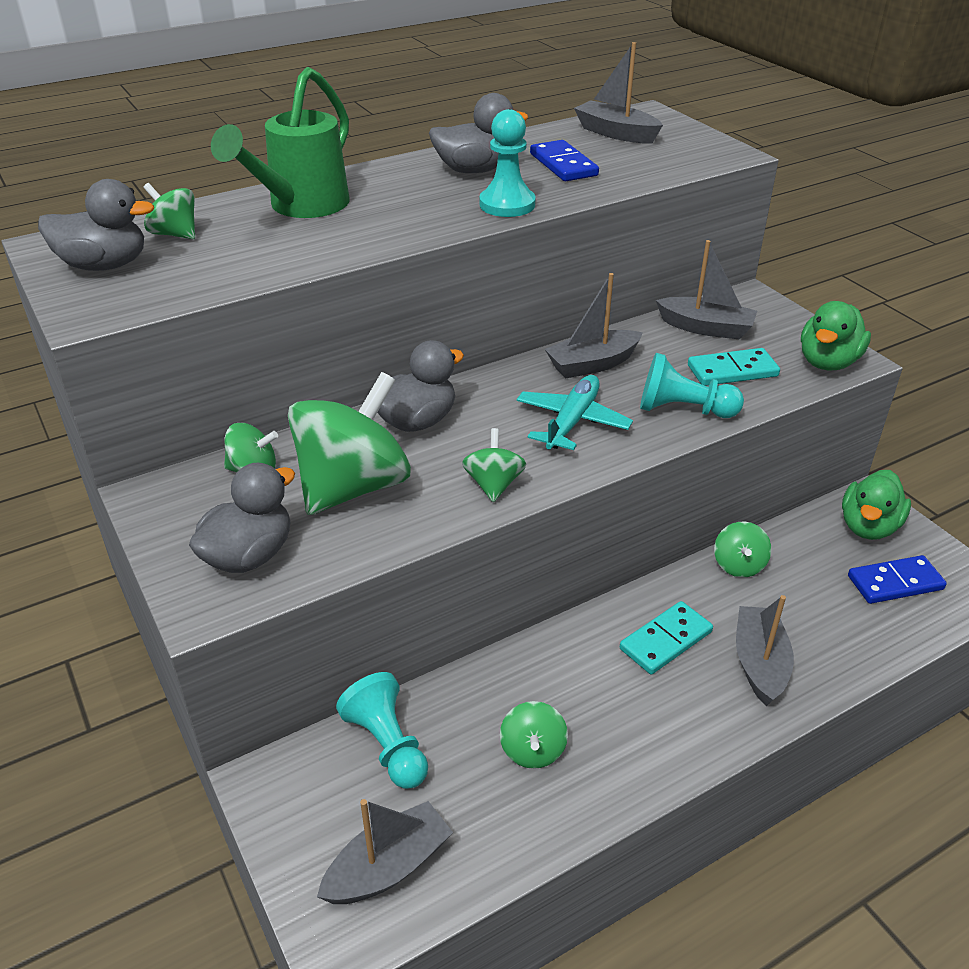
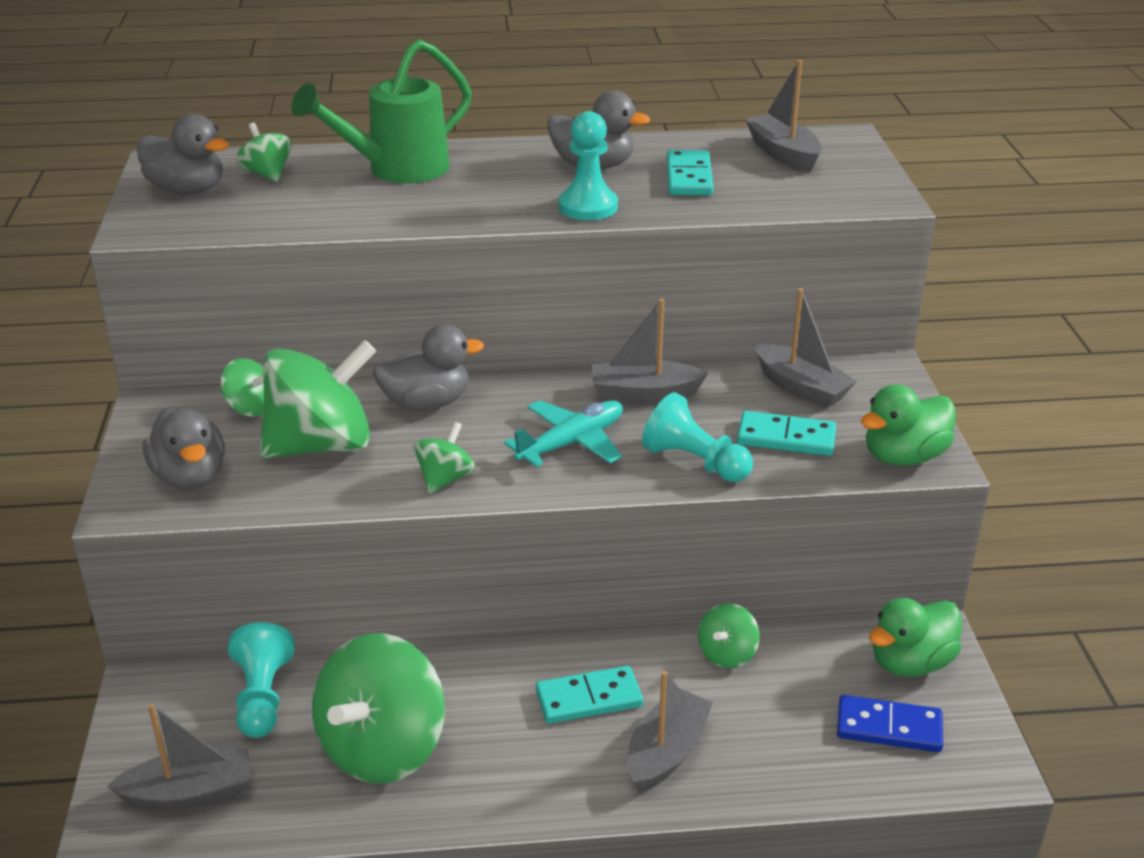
camera: 25 degrees right, 5 degrees down
(249, 556) = (190, 477): grey duck -> grey duck turned 90 degrees clockwise
(532, 750) = (383, 748): green spinning top -> green spinning top, size x2.09
(563, 165) = (689, 177): blue domino -> turquoise domino

